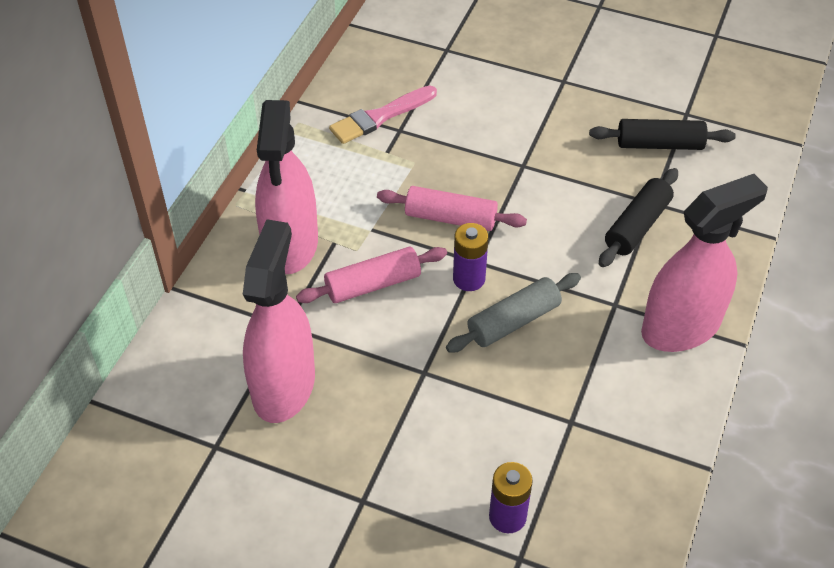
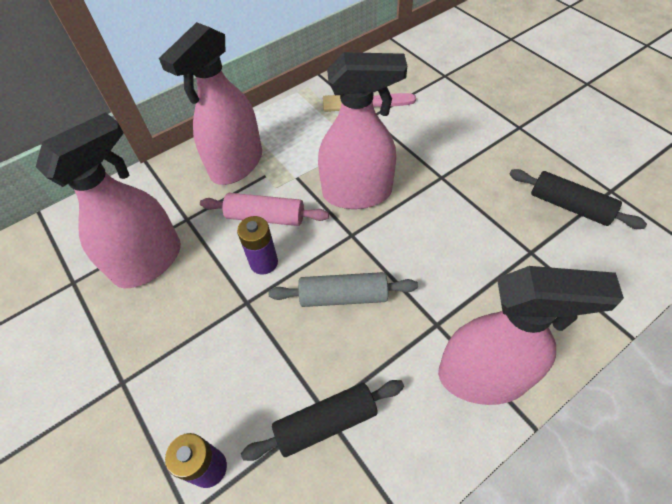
camera: 35 degrees right, 5 degrees up
(450, 218) = (357, 193): pink rolling pin -> pink spray bottle
(469, 279) = (335, 245): purple battery -> purple battery (264, 262)
(637, 226) = (503, 265): black rolling pin -> black rolling pin (326, 423)

